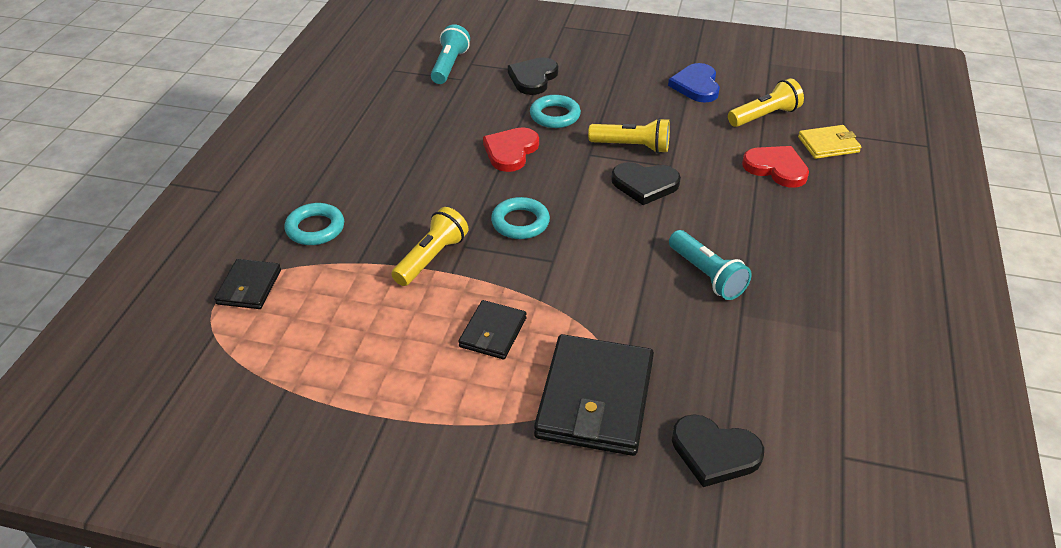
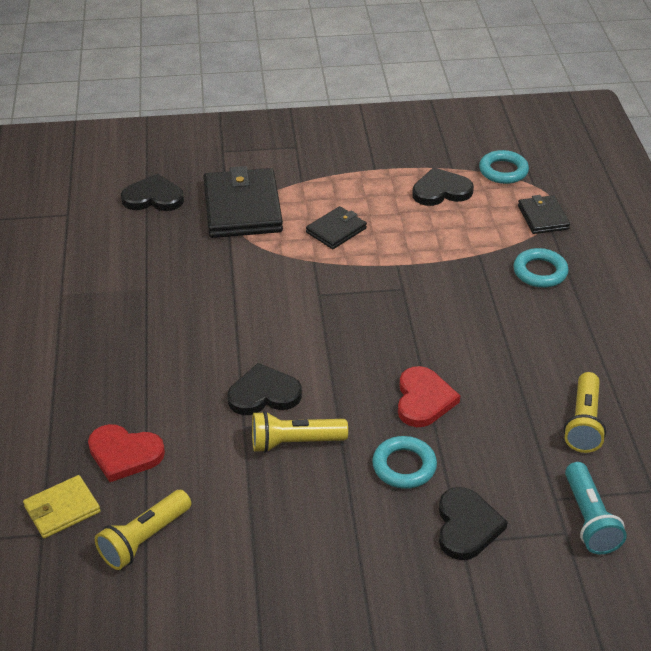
camera: 160 degrees right, 0 degrees up
(329, 355) = (441, 191): none -> black heart
(431, 258) = (422, 271): yellow flashlight -> yellow flashlight (584, 423)
(493, 332) = (336, 230): black wallet -> black wallet turned 45 degrees clockwise
(520, 222) = (366, 321): turquoise ring -> turquoise ring (503, 171)
(696, 86) = (244, 575): blue heart -> none
(707, 275) = (180, 313): turquoise flashlight -> none

